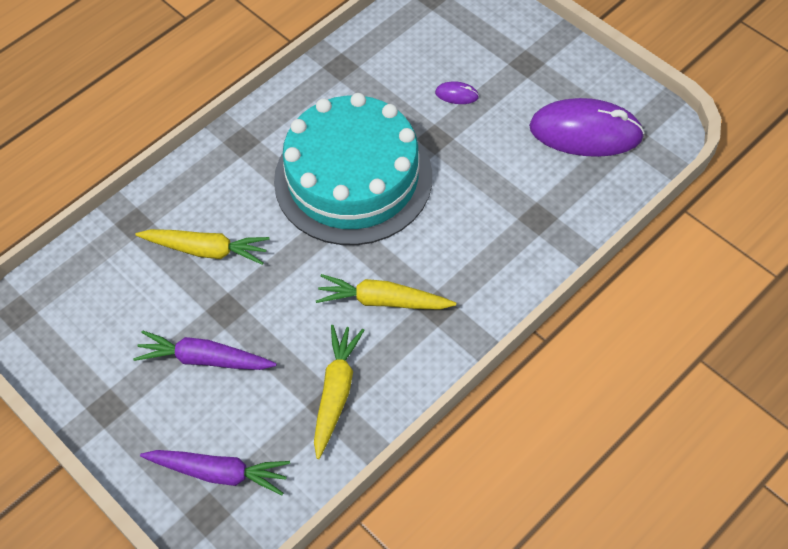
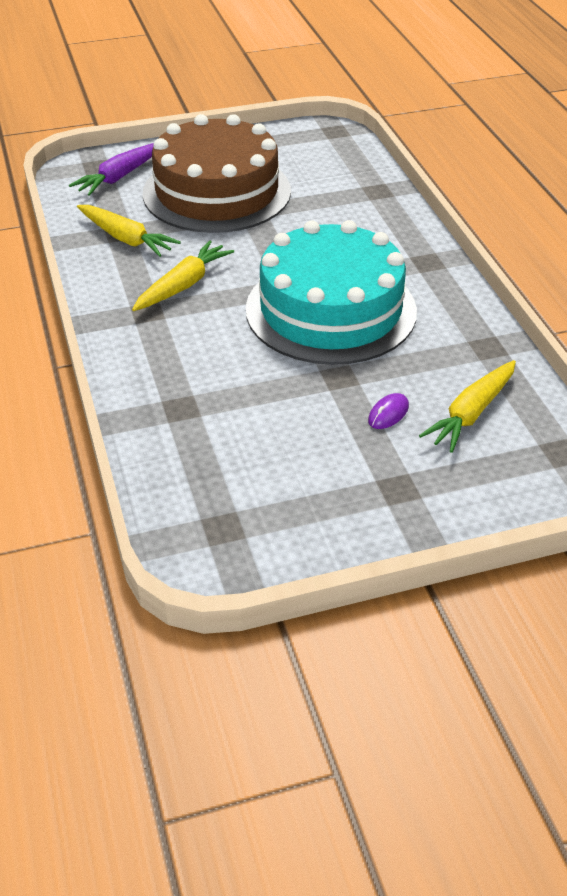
camera: 115 degrees right, 15 degrees down
(205, 359) = (217, 192): purple carrot -> brown cake
(206, 250) = (319, 216): yellow carrot -> yellow carrot (471, 413)
(585, 132) = (257, 492): purple mouse -> none

